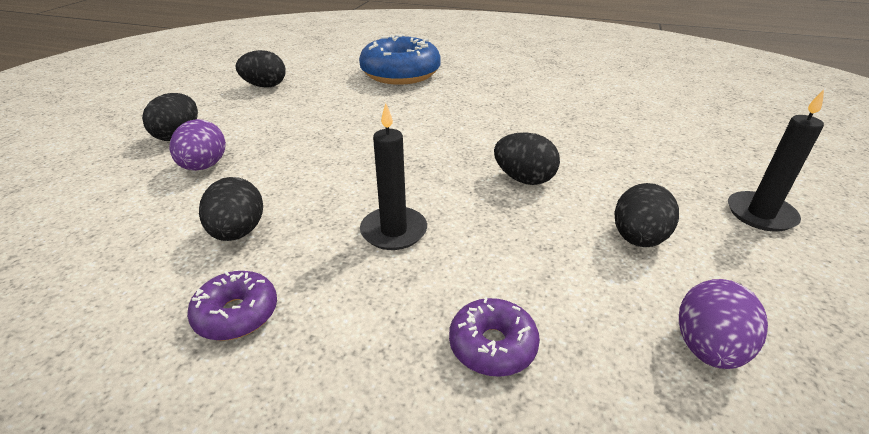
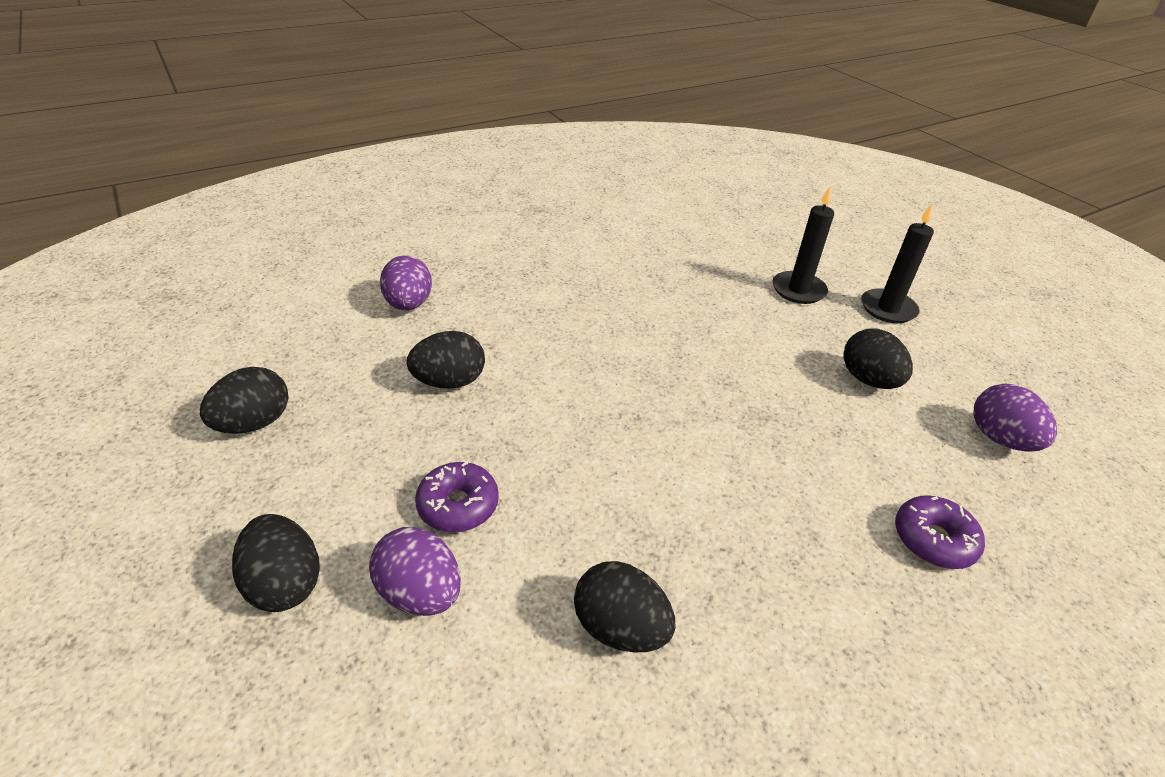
camera: 50 degrees left, 5 degrees up
(236, 314) = (772, 696): purple donut -> purple donut (458, 505)
(394, 231) = (734, 504): black candle -> black candle (798, 290)
(400, 74) = (409, 304): blue donut -> purple egg
(524, 179) = (731, 374): black egg -> black egg (449, 382)

